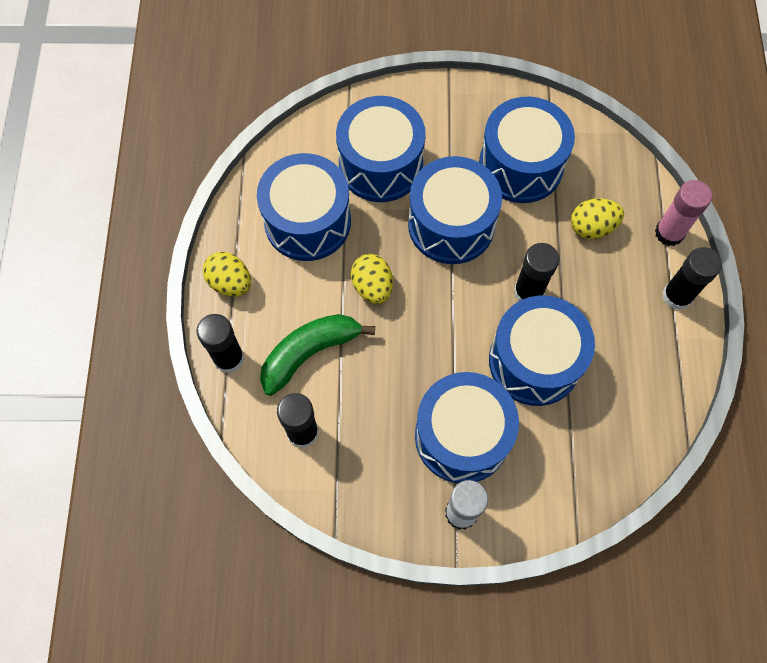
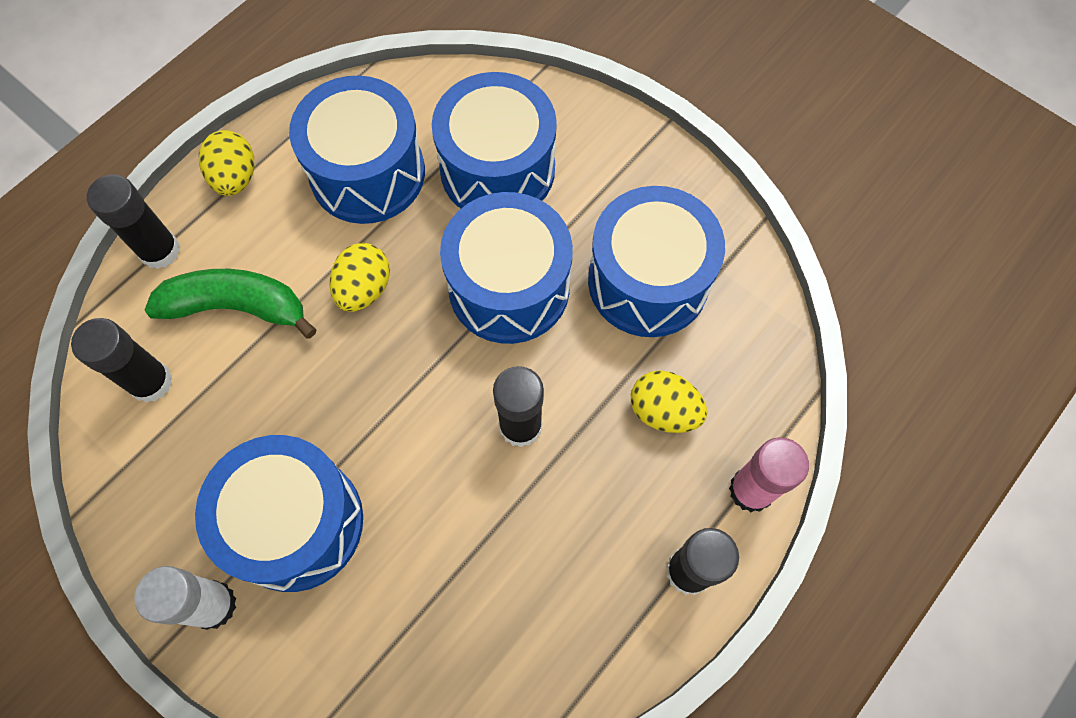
camera: 40 degrees right, 0 degrees up
(534, 361) = (451, 508): blue drum -> none

